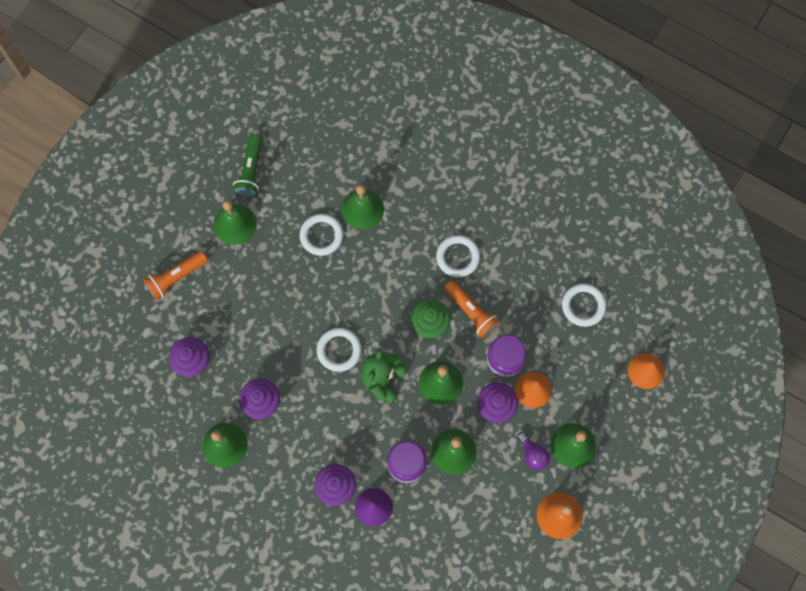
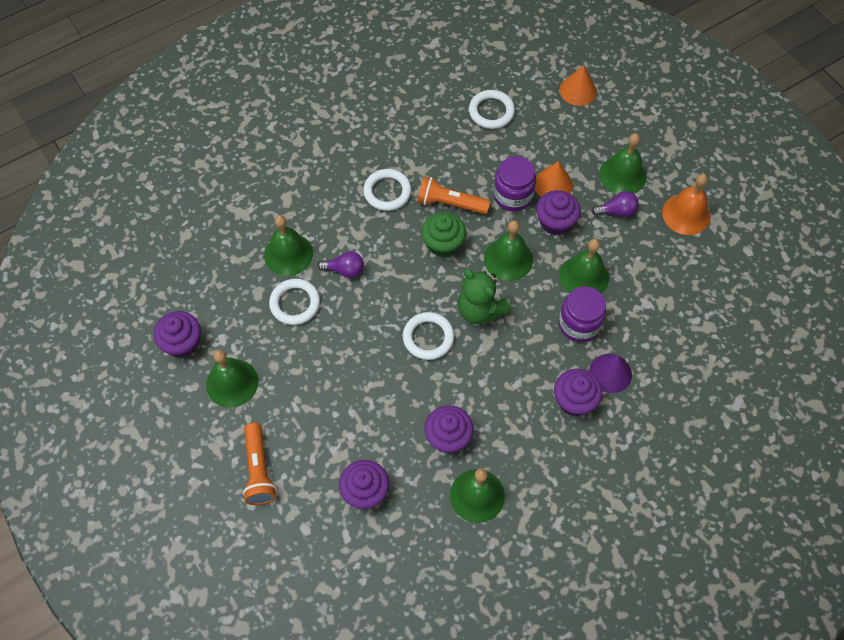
camera: 65 degrees left, 10 degrees down
(250, 171) = (182, 343): green flashlight -> purple cupcake
(368, 258) = (345, 270): none -> purple light bulb
(471, 312) = (450, 203): orange flashlight -> orange flashlight turned 150 degrees counterclockwise

